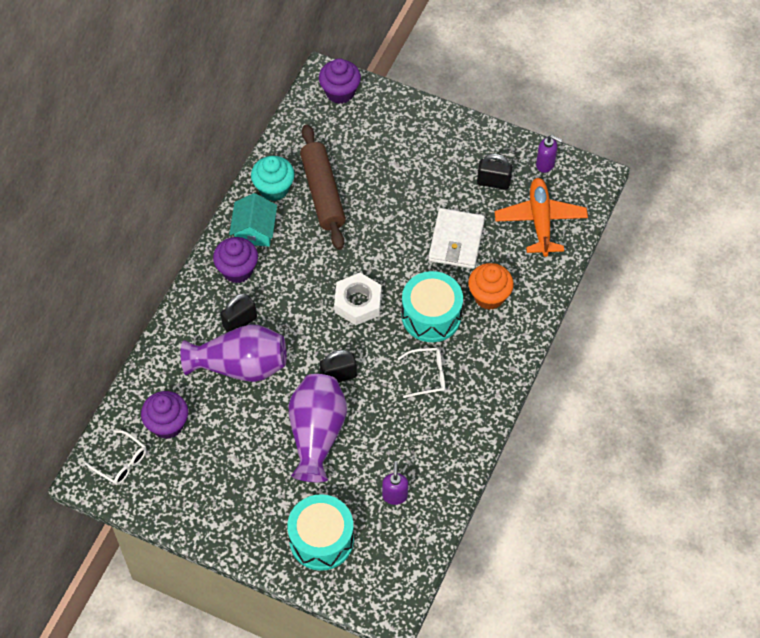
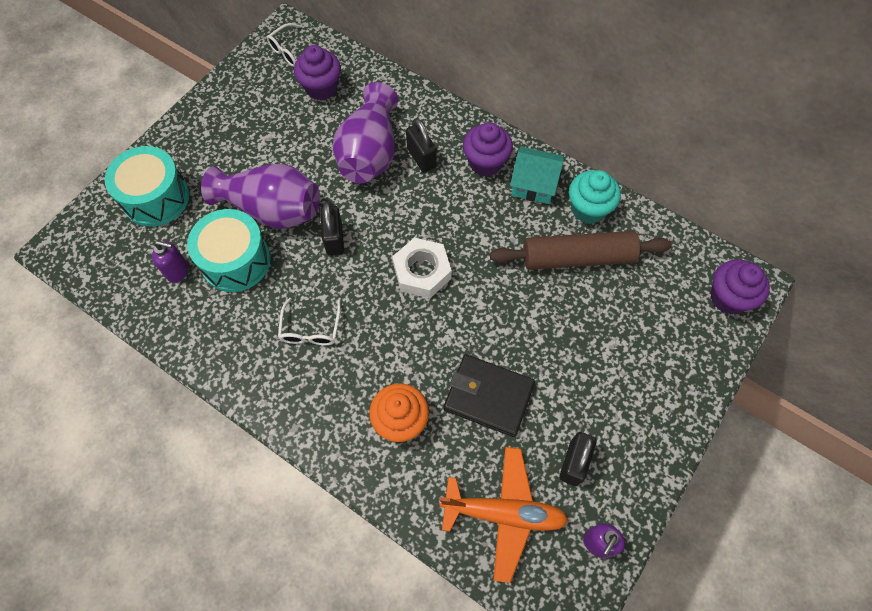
camera: 100 degrees right, 5 degrees up
(431, 315) = (388, 347): turquoise drum -> turquoise drum (236, 261)
(456, 241) = (488, 397): white wallet -> black wallet

